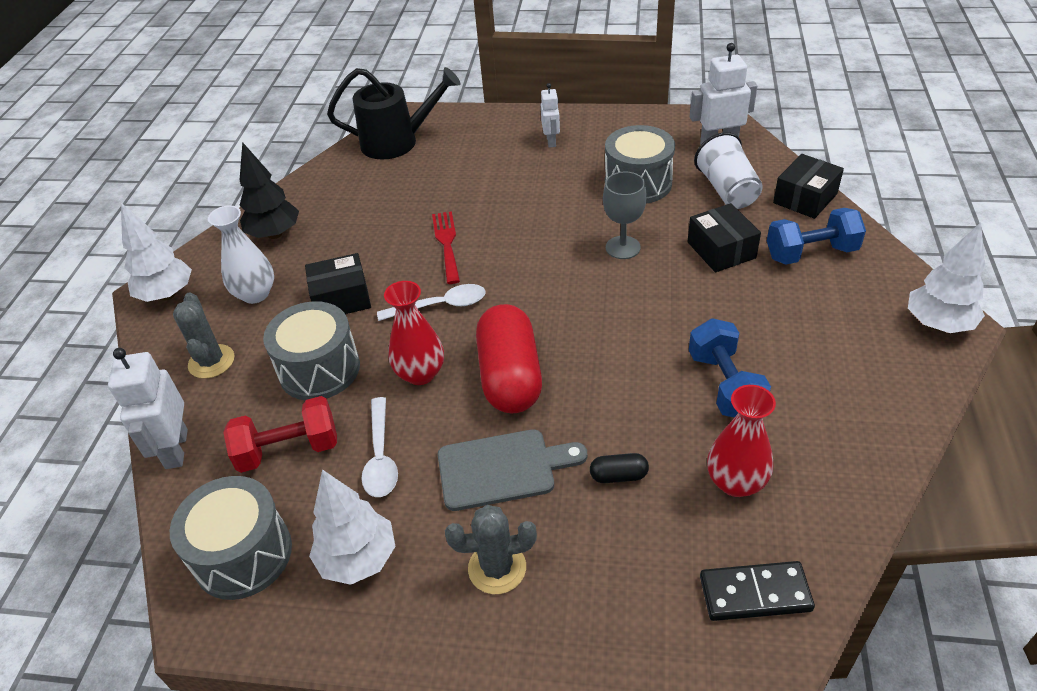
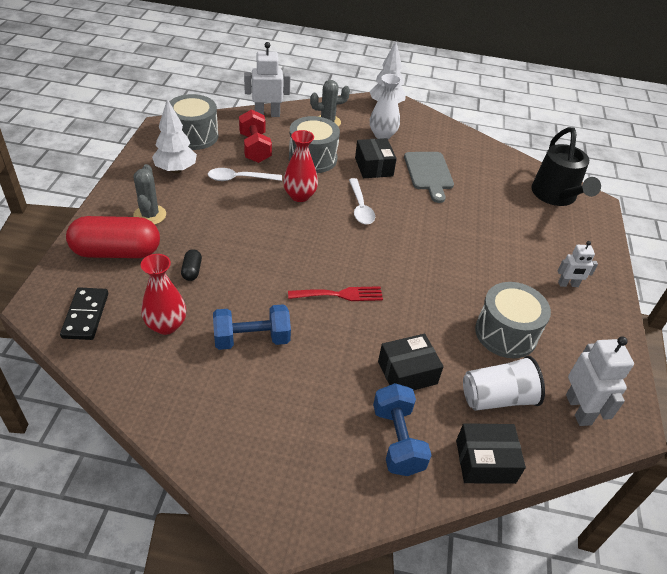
camera: 85 degrees right, 0 degrees up
(275, 234) = (441, 141): black tree -> none
(447, 243) = (426, 214): red fork -> red fork (340, 294)
(502, 469) = (215, 223): grey cutting board -> grey cutting board (429, 173)
(510, 376) = (288, 233): red capsule -> red capsule (117, 252)
(623, 247) = (415, 308): grey goblet -> none
(805, 198) = (485, 461): black box -> black box turned 45 degrees counterclockwise
(938, 324) = (285, 513): white tree -> none

